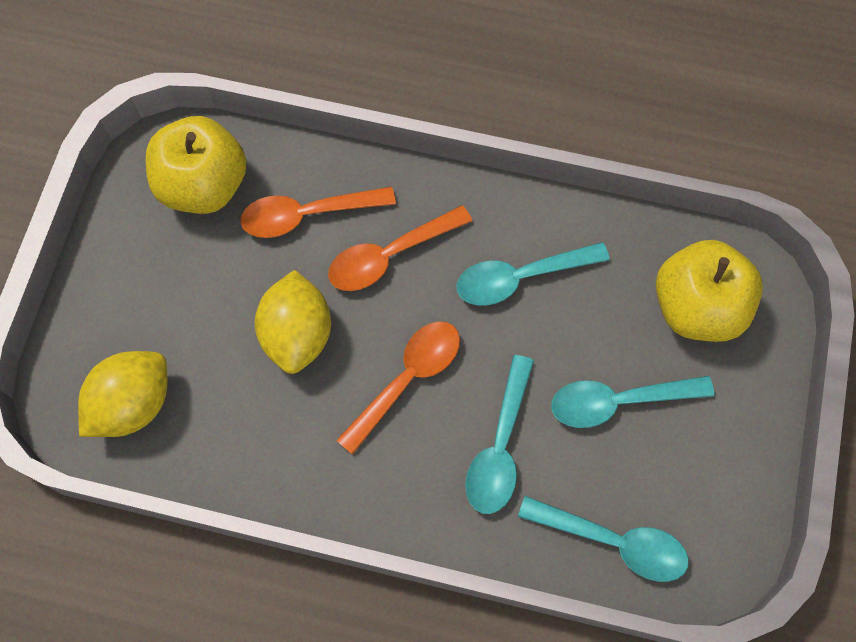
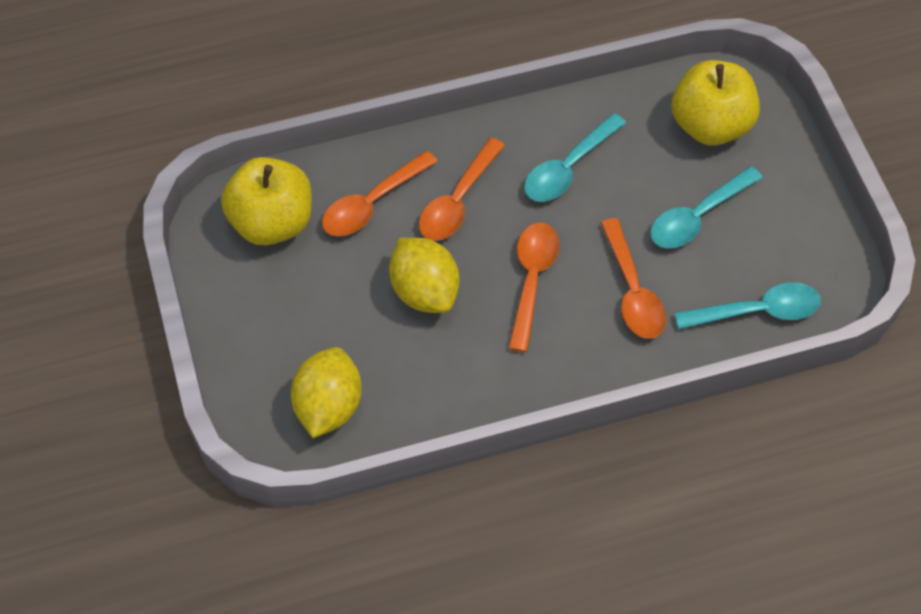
camera: 30 degrees left, 10 degrees down
(499, 446) = (632, 291): turquoise spoon -> orange spoon

